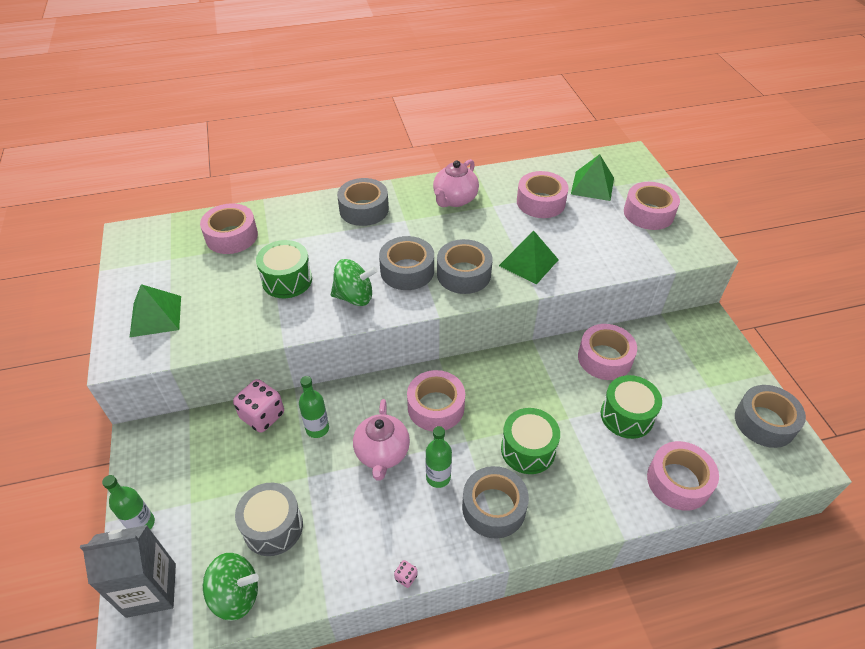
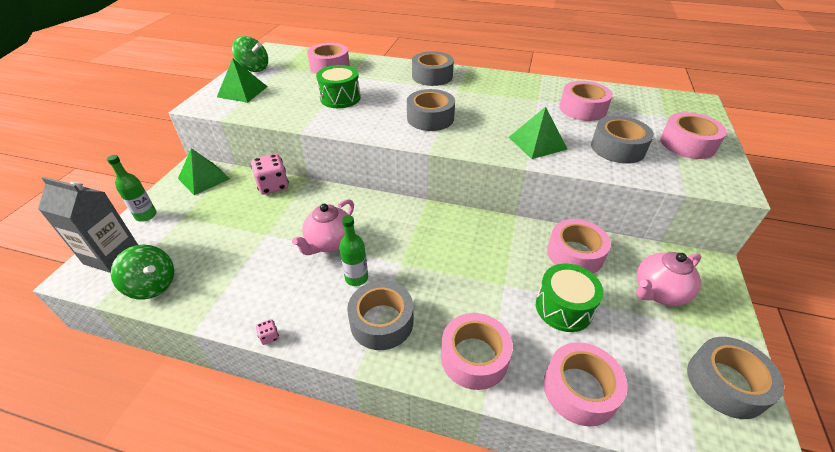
camera: 30 degrees right, 5 degrees down
(273, 527) = (215, 255): grey drum -> none
(317, 428) = (300, 208): green bottle -> none
(354, 297) = (376, 121): green spinning top -> green spinning top (254, 68)
(436, 407) = (396, 229): pink tape -> pink tape (474, 357)
(454, 199) = (508, 88): pink teapot -> pink teapot (658, 292)
(463, 274) = (473, 133): grey tape -> grey tape (617, 148)
(528, 449) = (447, 292): green drum -> none
(592, 186) = (642, 111): green pyramid -> green pyramid (204, 178)

